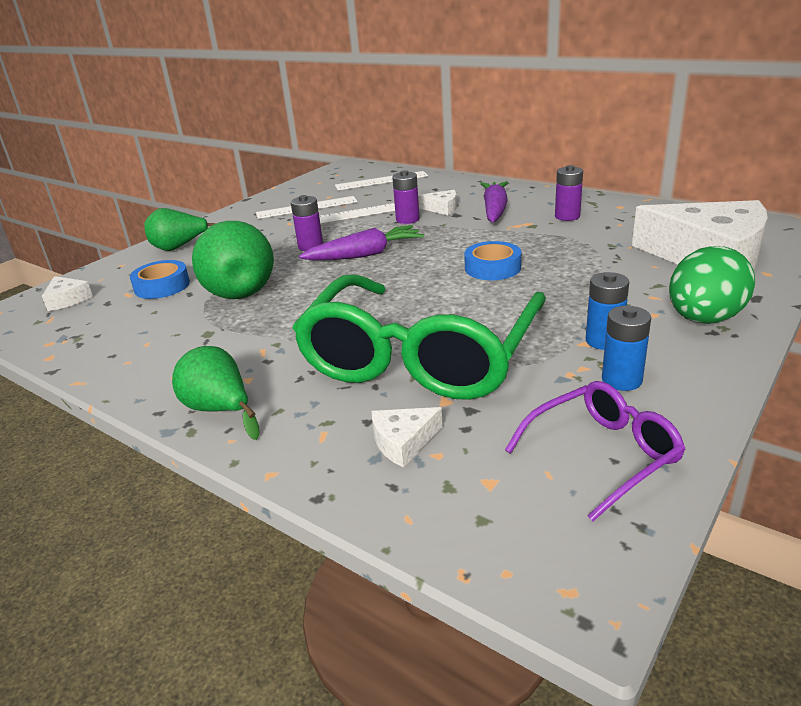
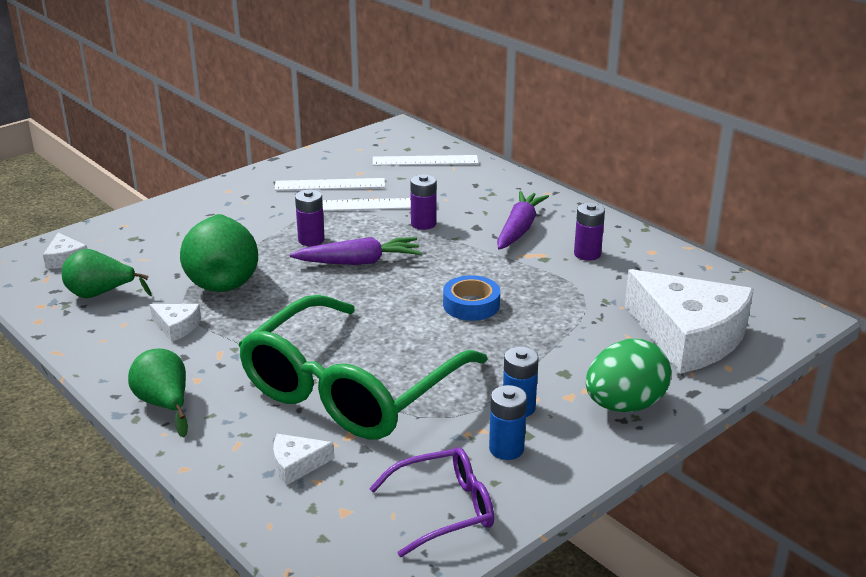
camera: 10 degrees right, 0 degrees up
(162, 286) = (155, 261): blue tape -> none
(180, 247) = (185, 214): green pear -> green pear (100, 294)
(442, 208) = (467, 215): white cheese -> white cheese (176, 327)

